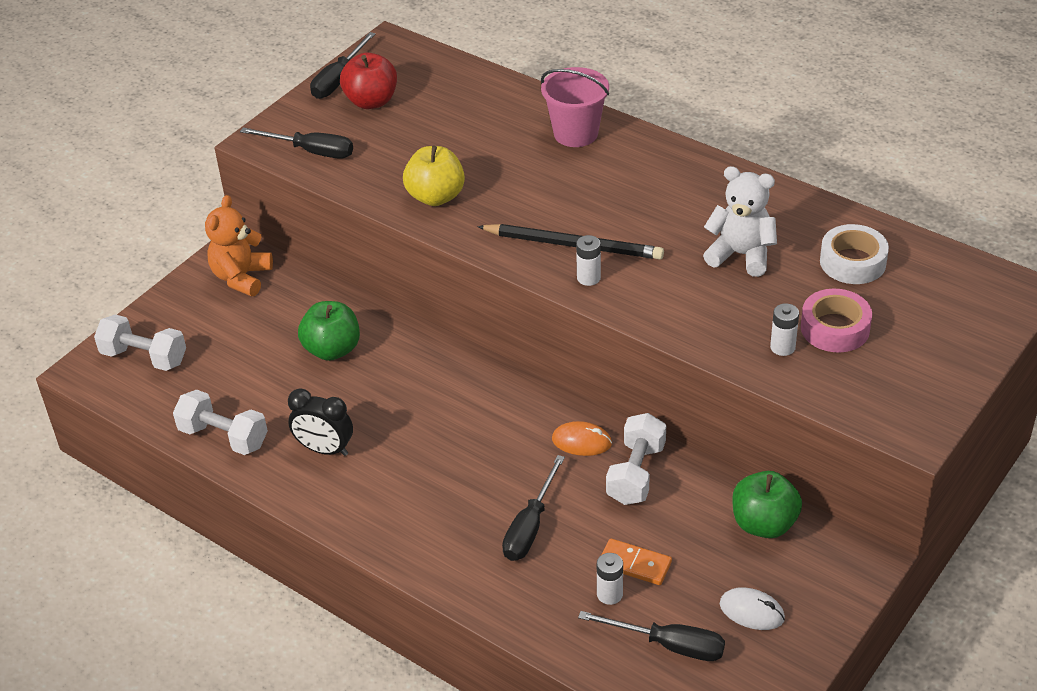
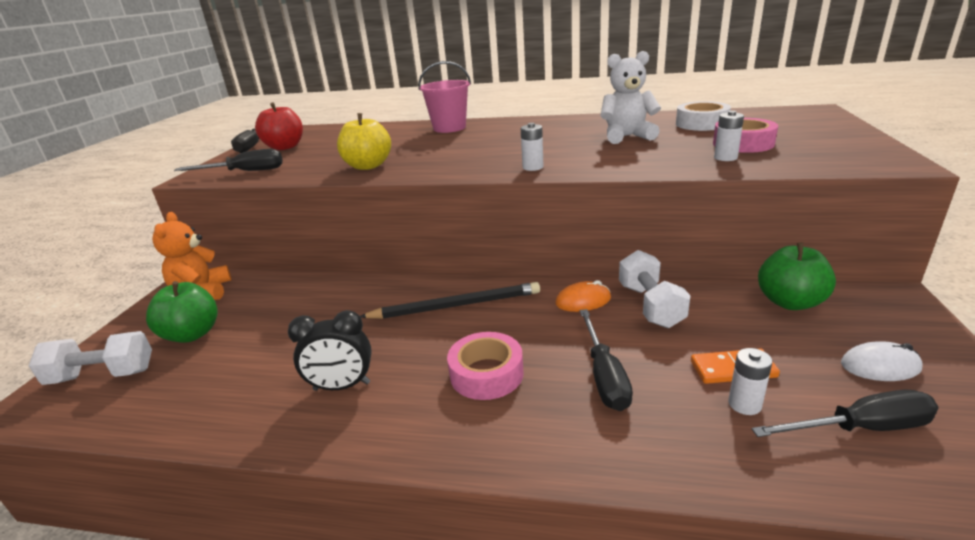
camera: 25 degrees left, 15 degrees down
(223, 437) = (215, 414): white dumbbell -> none
(332, 349) = (311, 311): green apple -> green apple (192, 334)
(441, 485) = (486, 374): none -> pink tape
(573, 245) = (501, 159): black pencil -> black pencil (455, 306)

